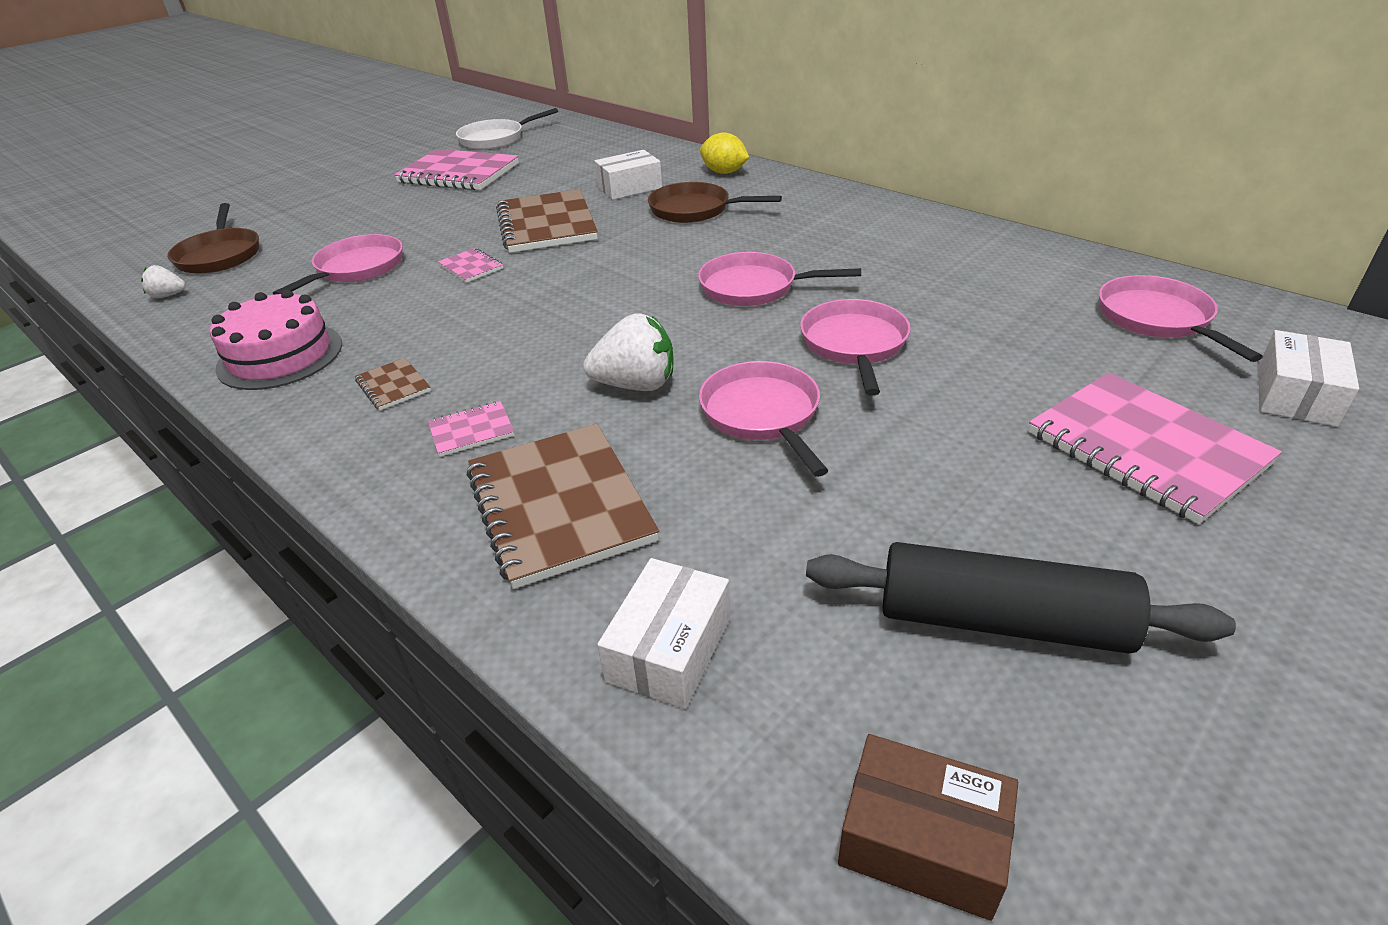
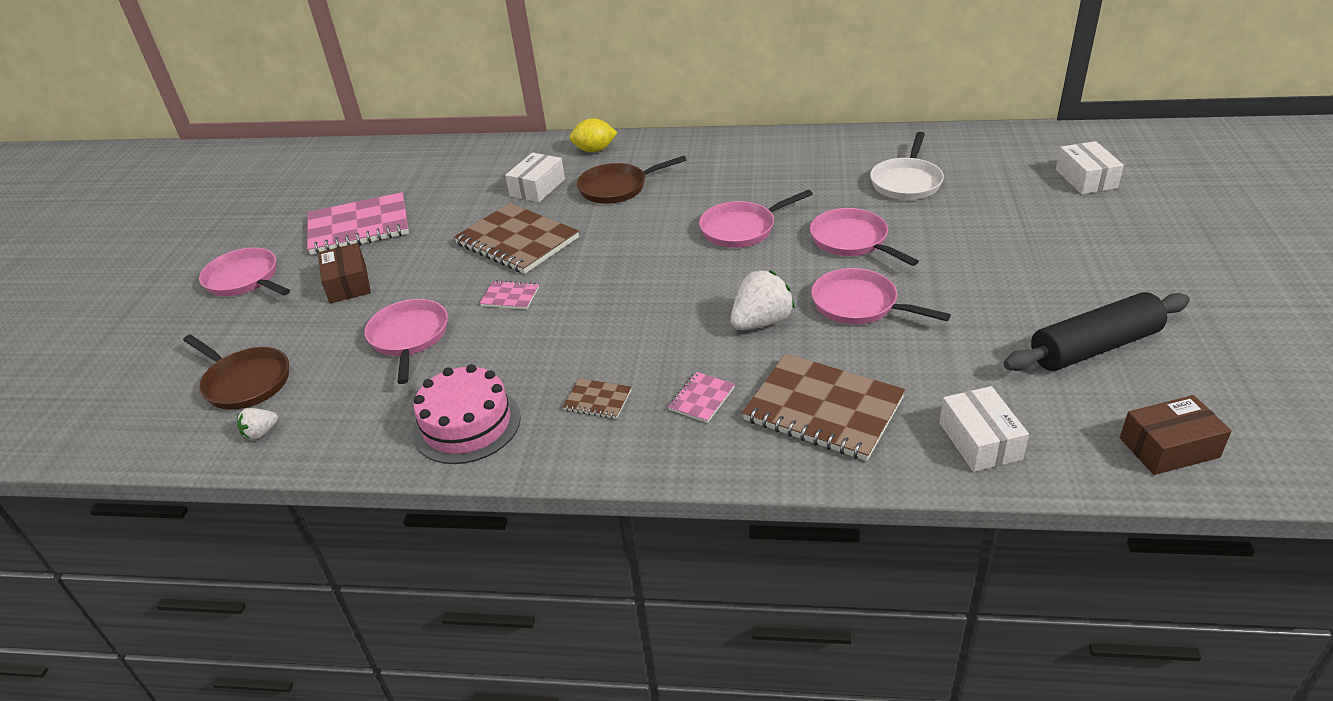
camera: 35 degrees left, 0 degrees up
(386, 212) = (348, 283): none -> brown box
(495, 139) = (339, 184): white pan -> white pan (906, 182)
(1146, 449) = (1057, 236): pink notebook -> none
(1157, 319) = (984, 160): pink pan -> pink pan (245, 279)

